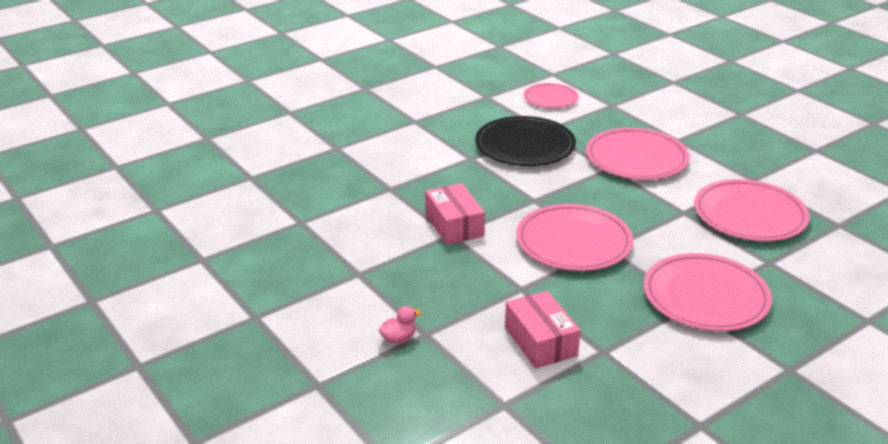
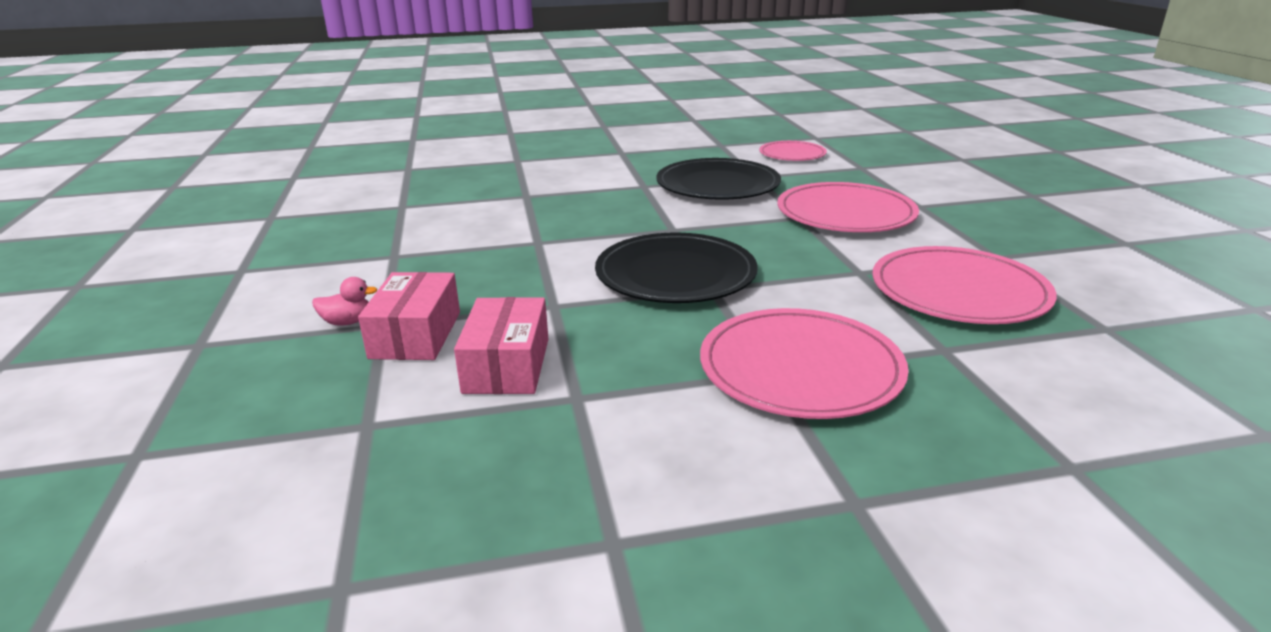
camera: 25 degrees right, 5 degrees down
(454, 225) = (553, 235): pink box -> pink box (415, 335)
(573, 242) = (675, 274): pink plate -> black plate

